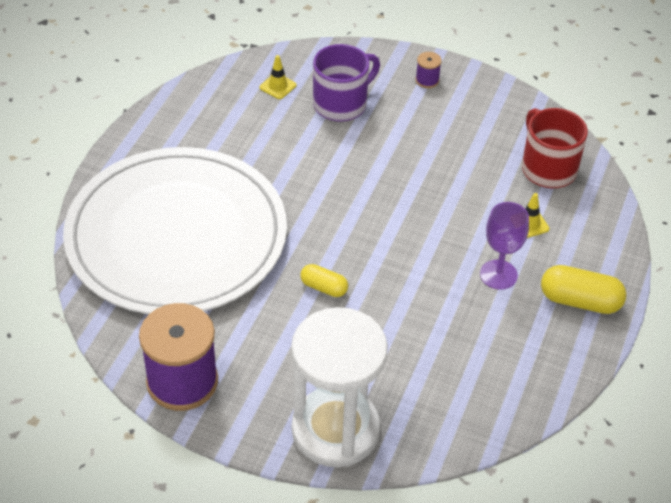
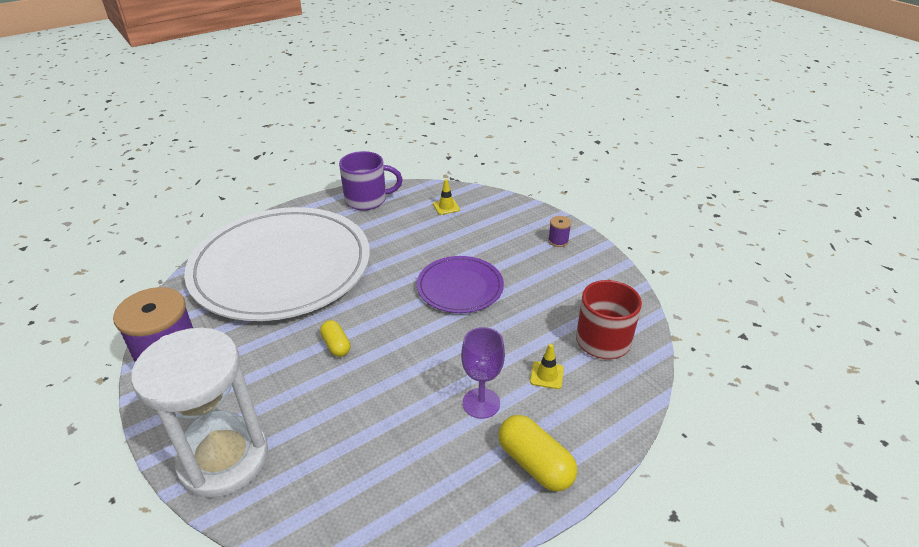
camera: 35 degrees right, 10 degrees down
(341, 104) = (479, 232): purple mug -> purple mug (367, 200)
(380, 174) = (460, 287): none -> purple plate

